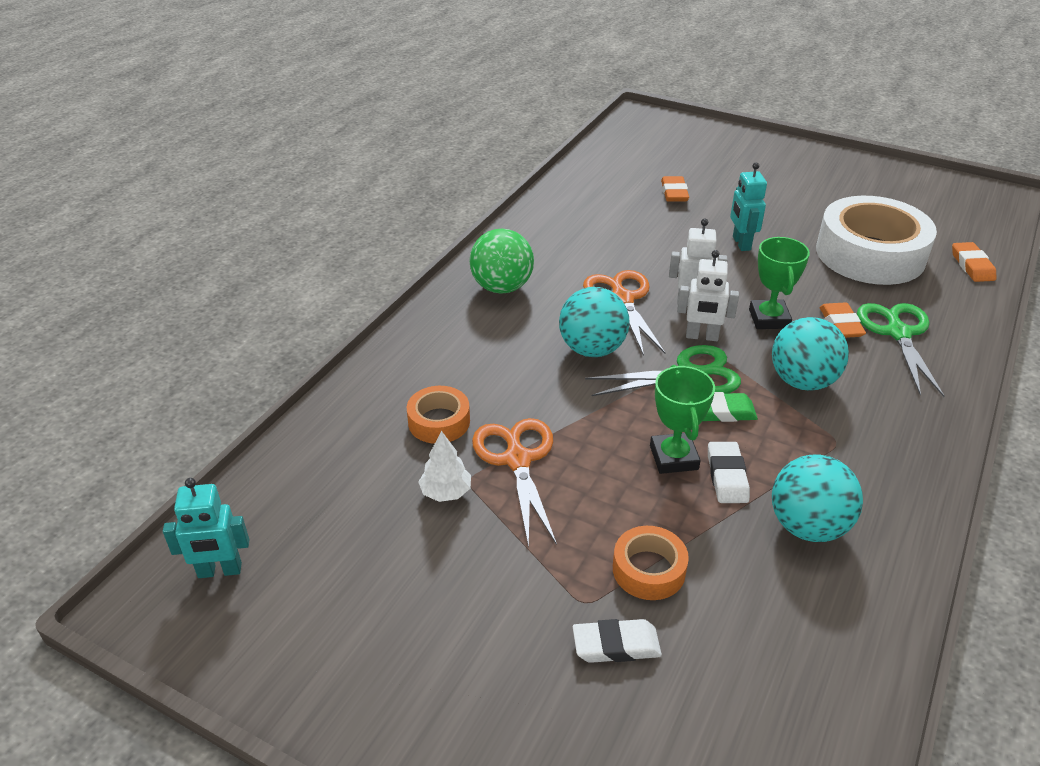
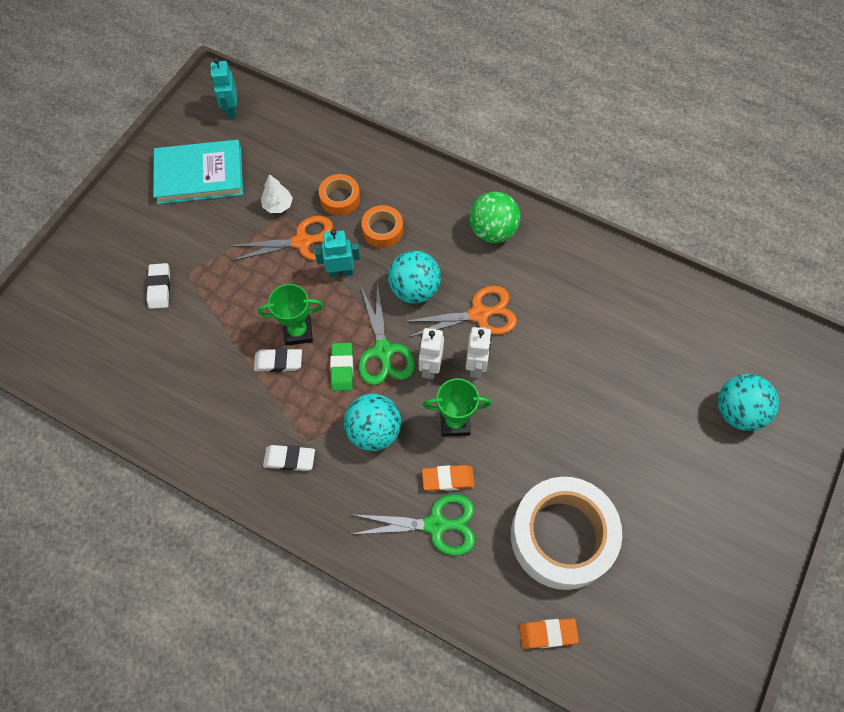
camera: 90 degrees right, 25 degrees up
(366, 607) = (199, 175): none -> turquoise book
(648, 570) = (207, 308): orange tape -> orange tape (382, 230)
(674, 193) = (661, 374): orange eraser -> none
(741, 243) = (572, 420): turquoise robot -> turquoise robot (340, 272)
(807, 526) = (230, 403): turquoise ball -> turquoise ball (737, 412)
(869, 457) = (289, 459): none -> white eraser

